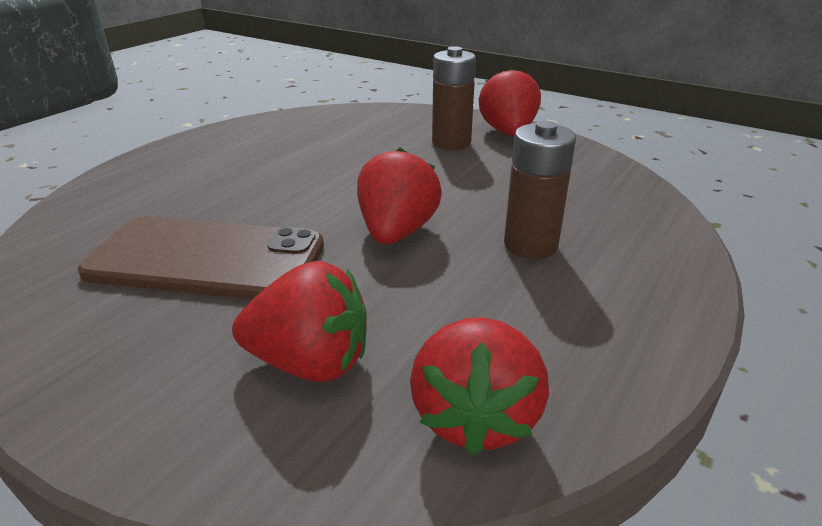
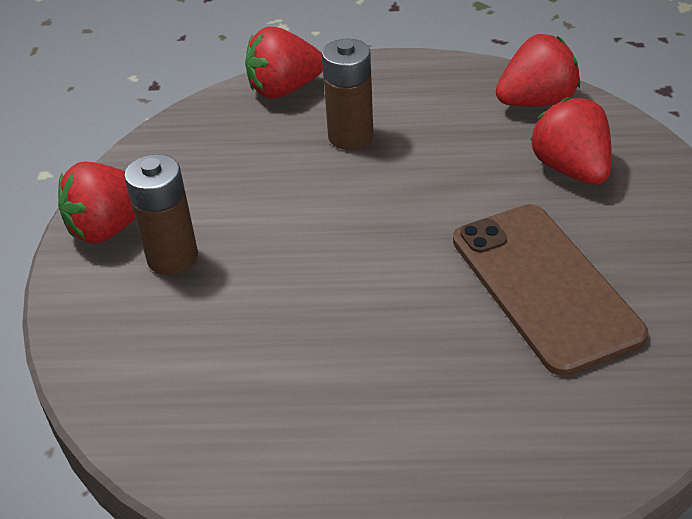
camera: 120 degrees left, 10 degrees up
(397, 232) = (397, 206): red strawberry -> red strawberry (284, 89)

